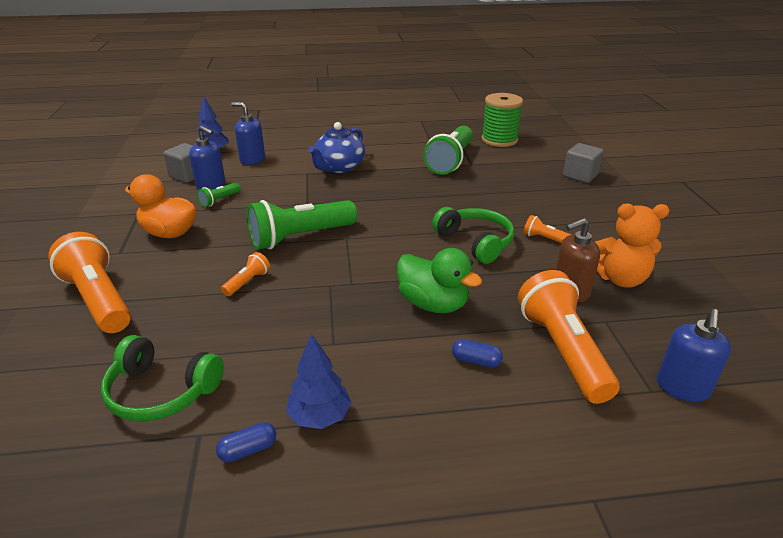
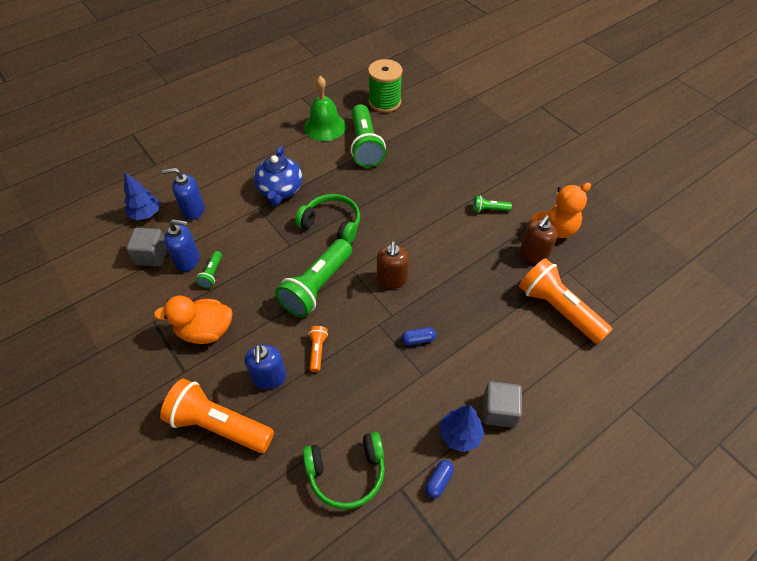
camera: 30 degrees left, 20 degrees up
(380, 257) = (392, 279): none -> brown soap dispenser
(423, 141) = (325, 126): none -> green bell
(433, 304) = (459, 308): green duck -> none
(475, 242) = (446, 234): green headphones -> green headphones (332, 224)
(476, 361) = (516, 343): blue capsule -> blue capsule (418, 339)
(545, 239) = (489, 210): orange flashlight -> green flashlight
(580, 175) = (471, 126): grey cube -> grey cube (499, 411)
(682, 388) = (632, 306): blue soap dispenser -> blue soap dispenser (269, 378)

